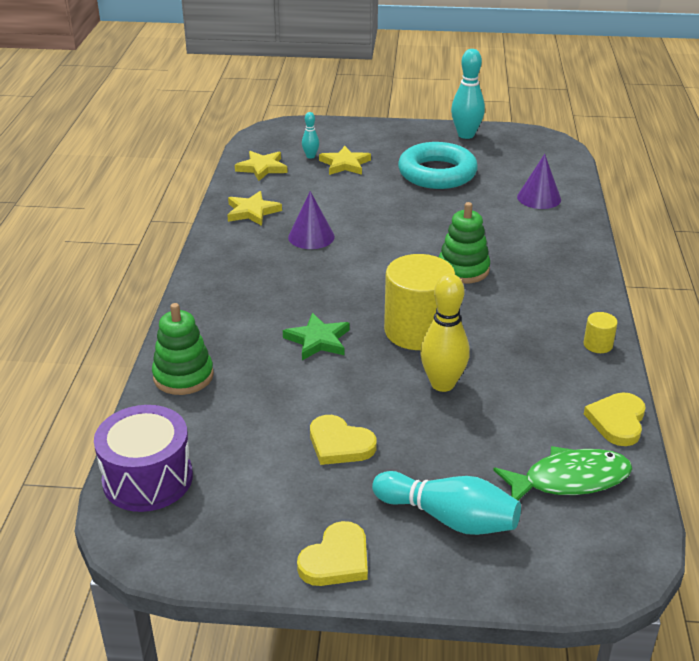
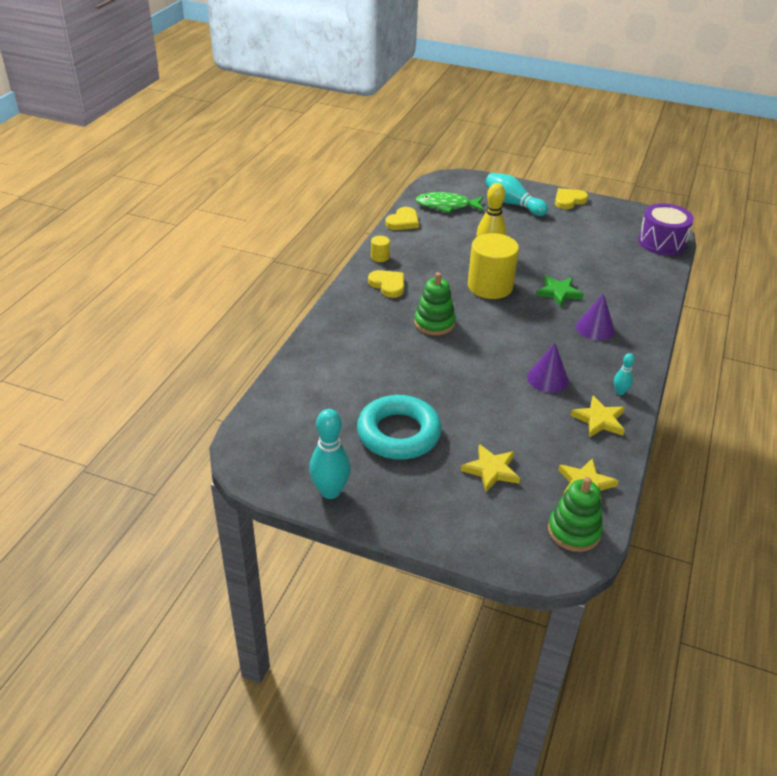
camera: 165 degrees left, 5 degrees up
(183, 376) = (648, 287): green stacking toy -> green stacking toy (574, 531)
(310, 156) = (527, 493): turquoise bowling pin -> turquoise bowling pin (620, 392)
(340, 444) = (557, 238): yellow heart -> yellow heart (388, 285)
(539, 198) = (322, 379): purple cone -> purple cone (595, 328)

